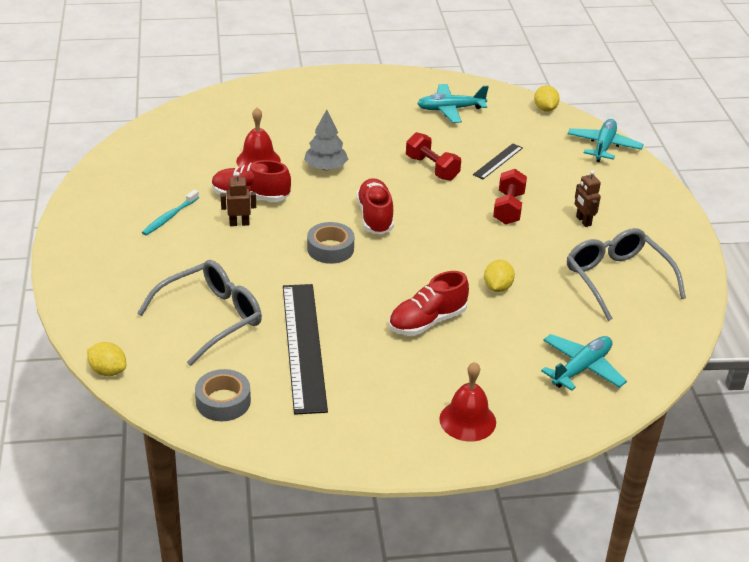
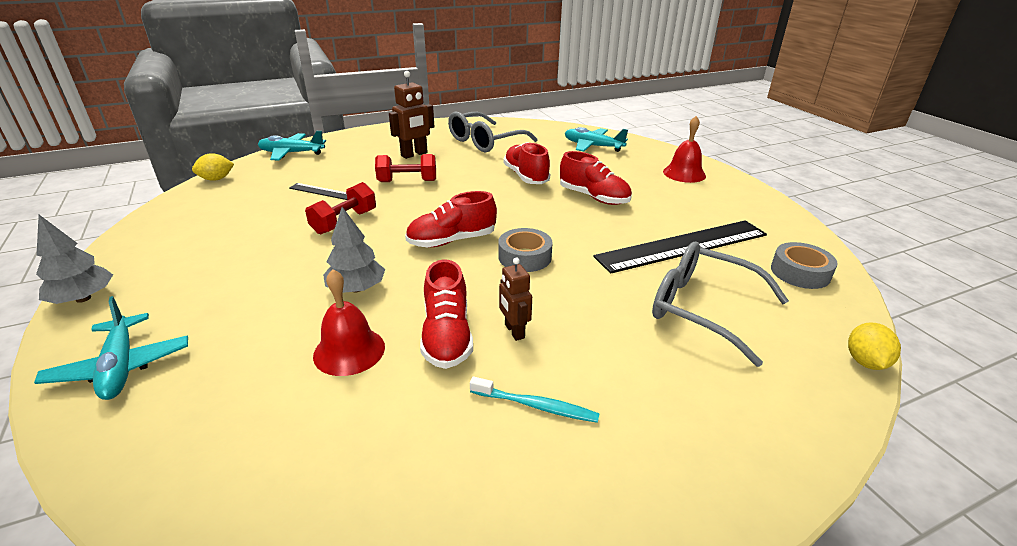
camera: 105 degrees left, 5 degrees down
(366, 75) = (83, 298): none -> grey tree
(450, 109) = (208, 226): turquoise plane -> turquoise plane (120, 367)
(497, 287) = (526, 176): yellow lemon -> red shoe
(583, 221) = (414, 154): brown robot -> brown robot, size x1.58

